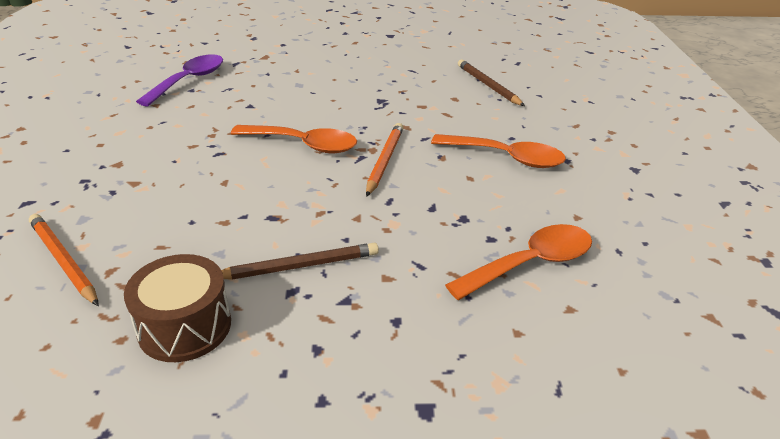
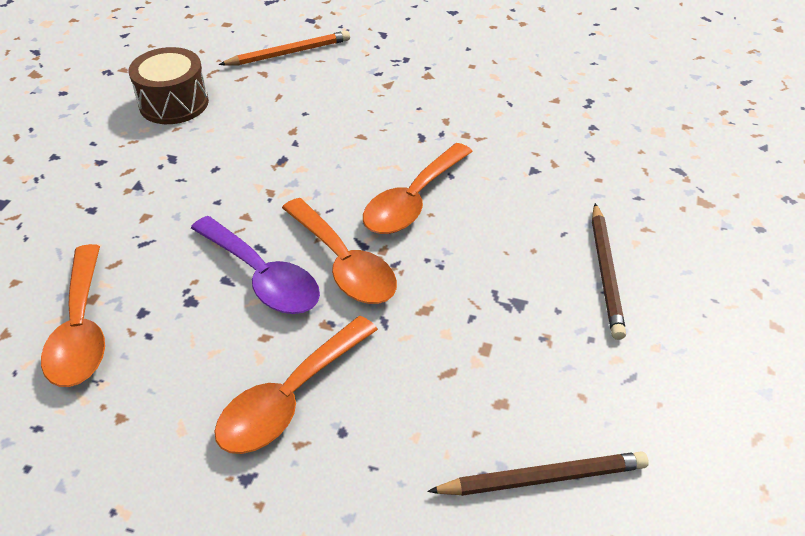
camera: 110 degrees right, 10 degrees up
(189, 81) = (620, 126): purple spoon -> purple spoon (262, 277)
(299, 266) = (199, 165): brown pencil -> brown pencil (606, 273)
(384, 161) = (344, 264): orange pencil -> orange spoon

